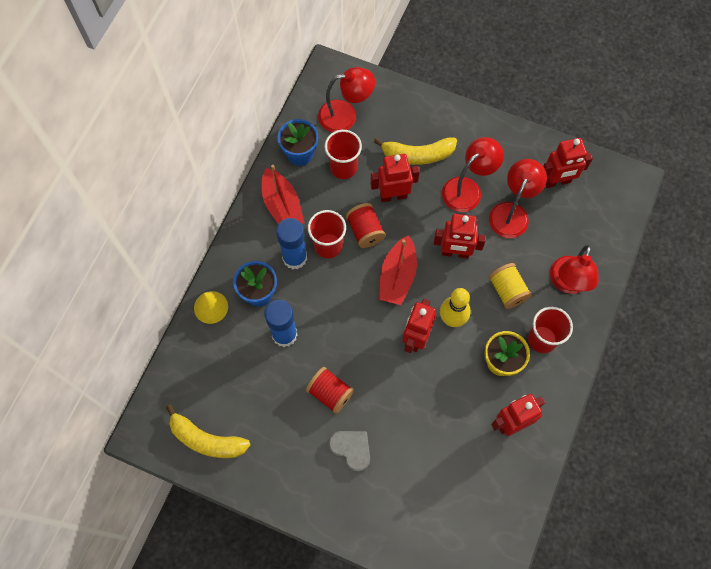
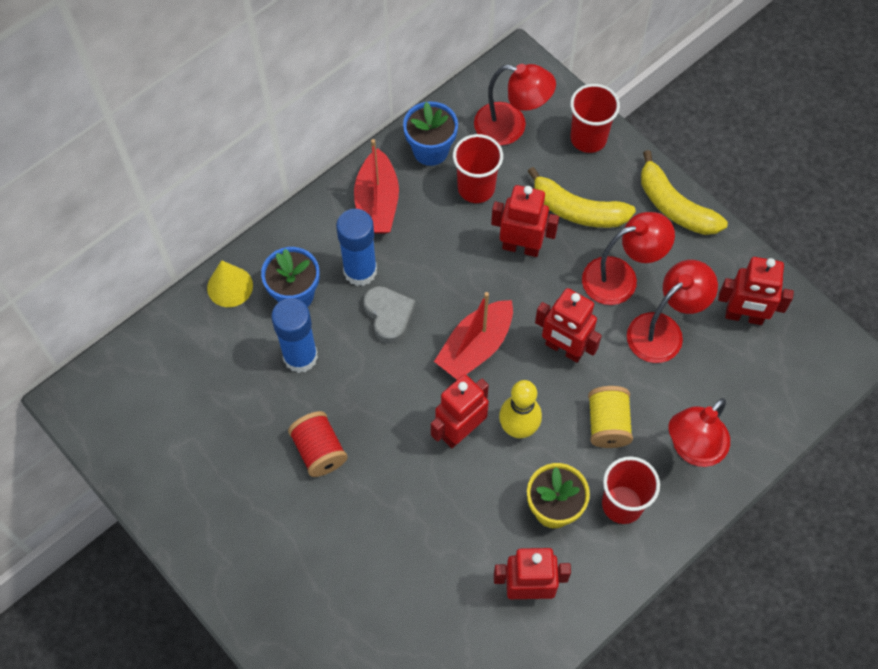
camera: 25 degrees right, 5 degrees down
(207, 439) = (144, 439): yellow banana -> yellow banana (675, 206)
(328, 246) = (408, 274): red cup -> red cup (588, 138)
(351, 449) = (310, 530): grey heart -> grey heart (389, 316)
(365, 231) = (463, 275): red spool -> none

